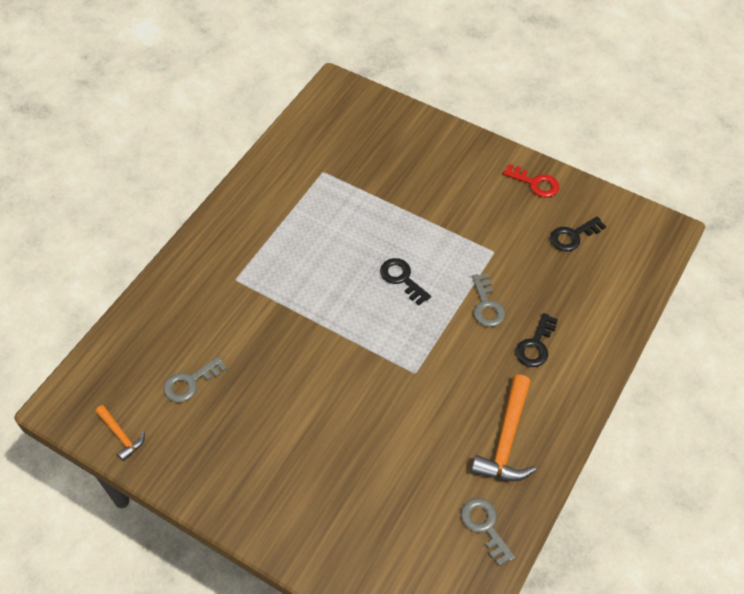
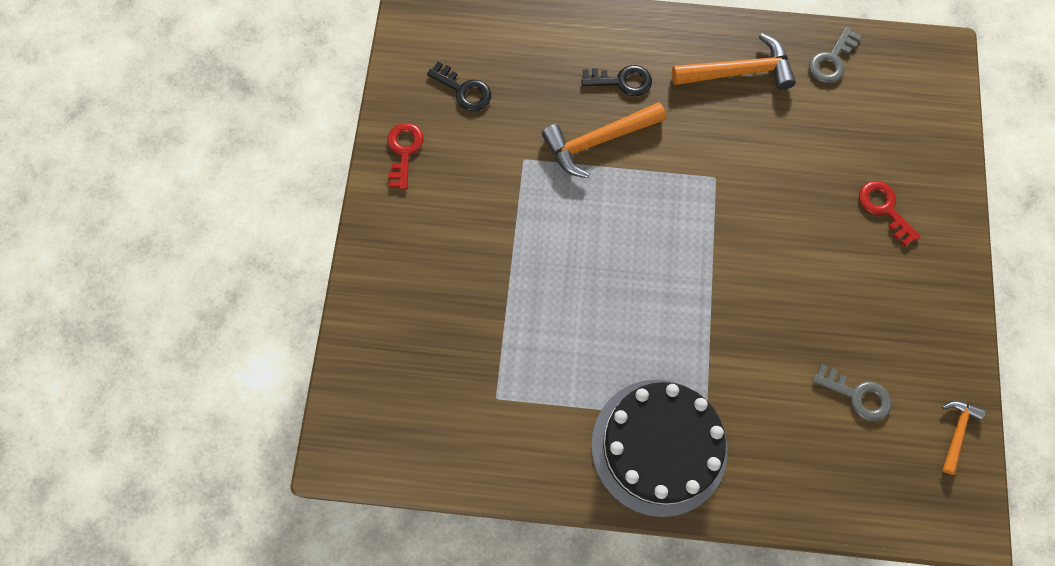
camera: 115 degrees left, 15 degrees up
(235, 244) = (659, 446): none -> black cake
(321, 488) = (884, 208): none -> red key
(402, 279) = (608, 237): black key -> none
(486, 305) = (598, 141): grey key -> orange hammer

